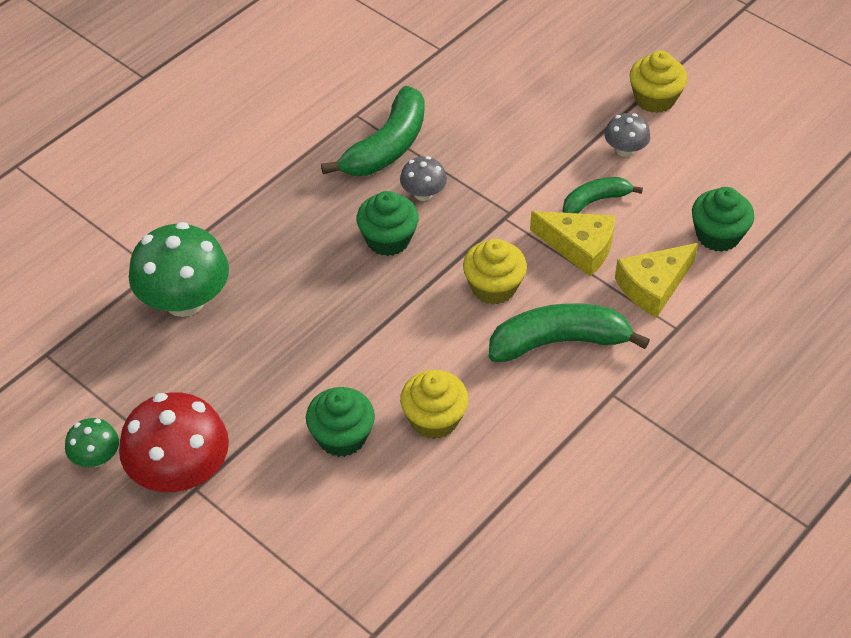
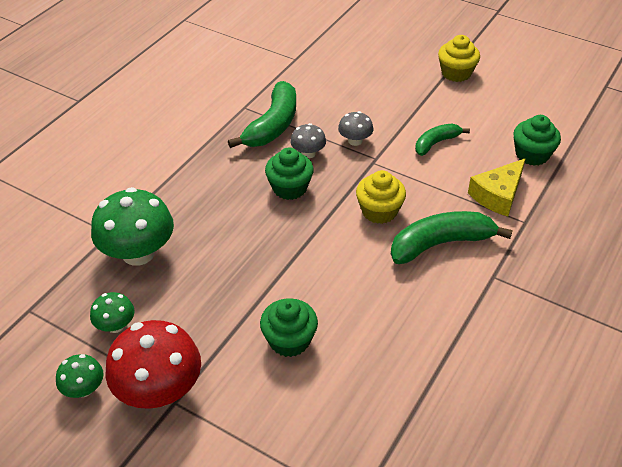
camera: 10 degrees left, 5 degrees down
(143, 388) = (115, 325): none -> green mushroom
(434, 419) = (361, 315): yellow cupcake -> none
(579, 247) = (435, 175): yellow cheese -> none
(625, 150) = (446, 107): grey mushroom -> grey mushroom (355, 141)

